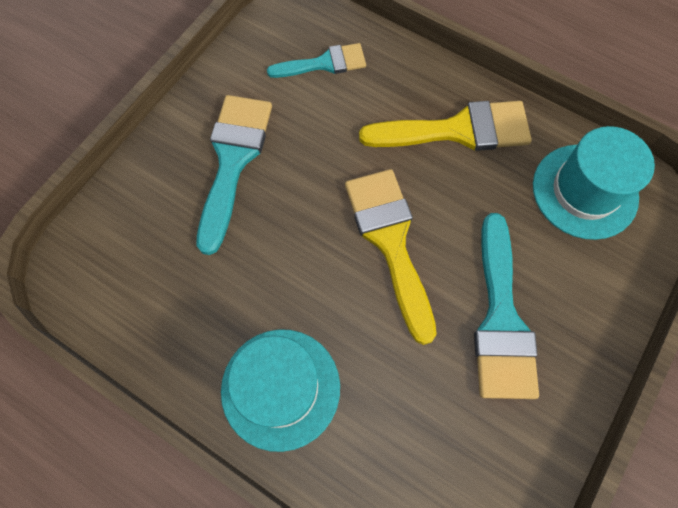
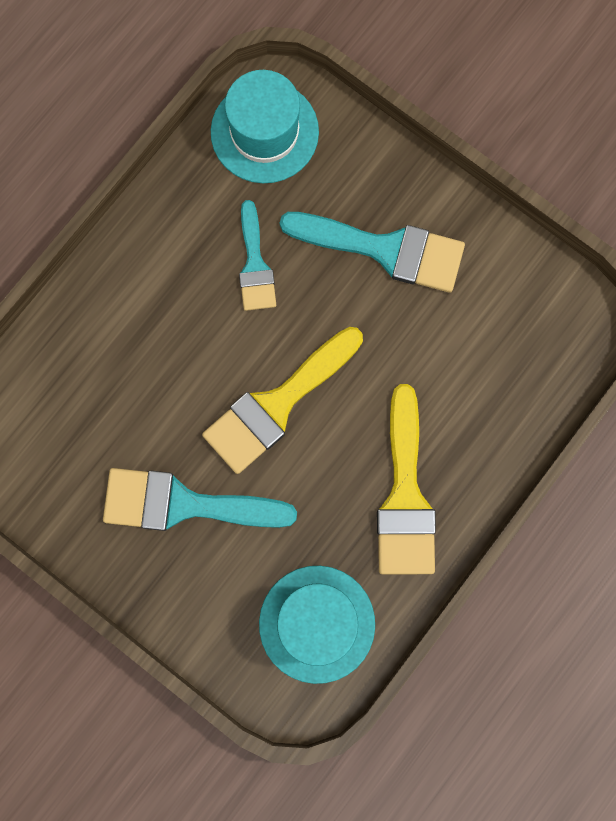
camera: 95 degrees right, 10 degrees up
(280, 388) = (141, 287): turquoise hat -> turquoise hat (264, 132)
(324, 63) = (506, 355): turquoise brush -> turquoise brush (255, 265)
(390, 241) = (277, 405): yellow brush -> yellow brush turned 150 degrees clockwise

